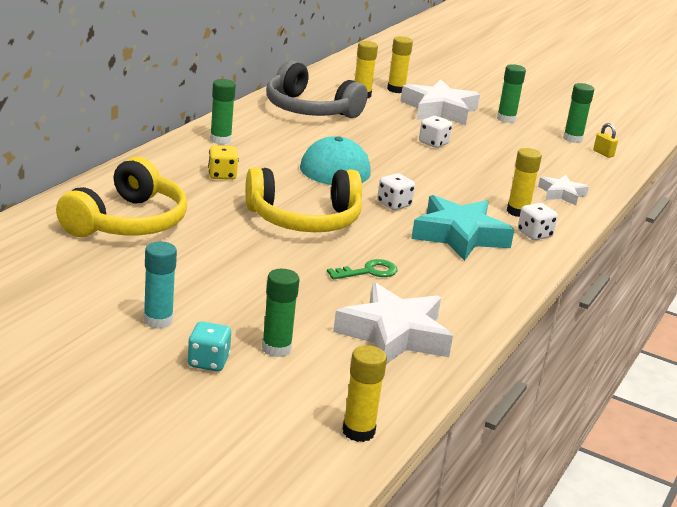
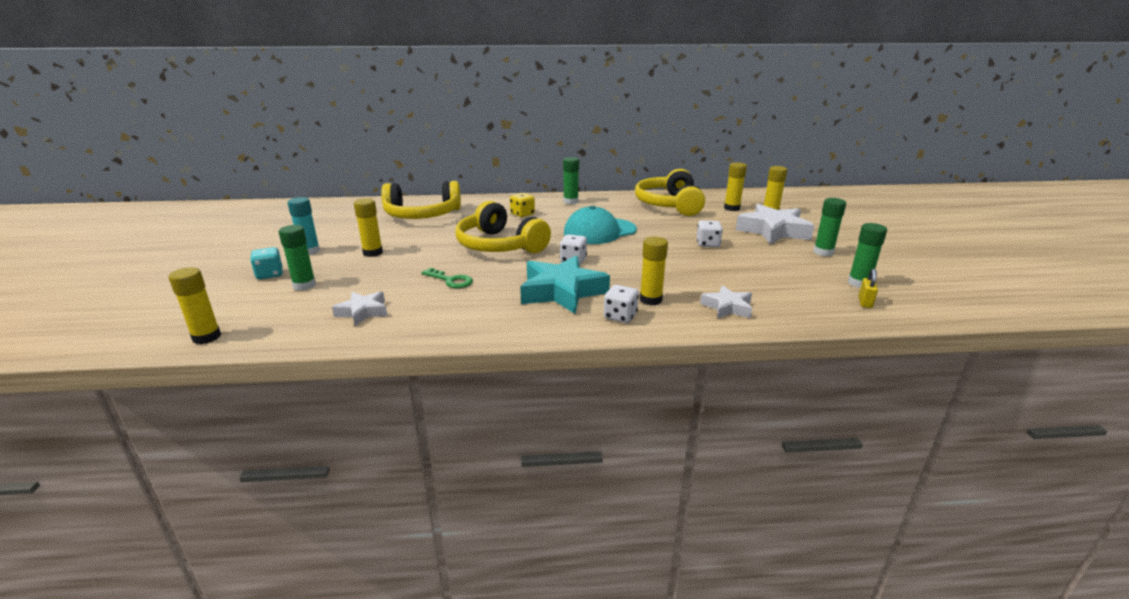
camera: 60 degrees right, 0 degrees up
(224, 286) = (373, 253): none -> yellow glue stick
(309, 109) = (669, 205): grey headphones -> yellow headphones
(394, 335) = (363, 312): white star -> white star, size x0.55

